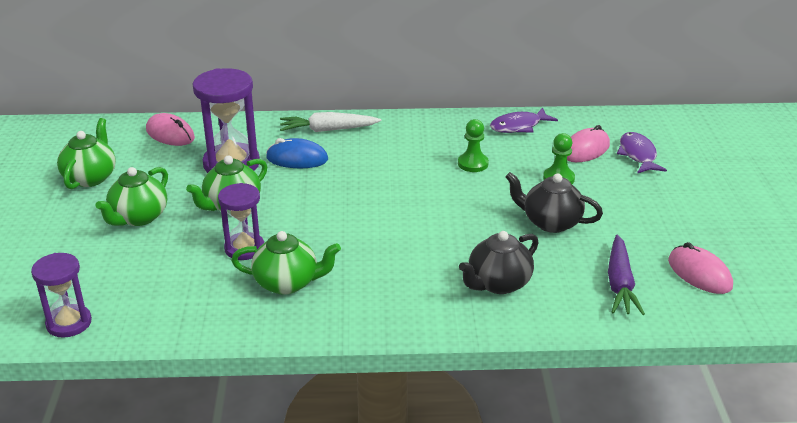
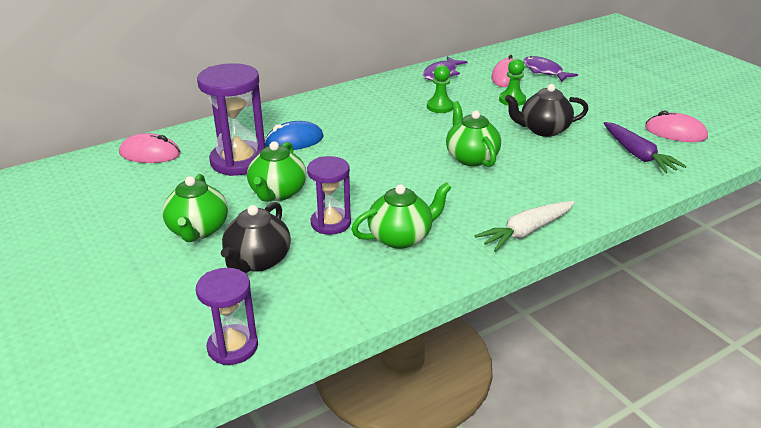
camera: 30 degrees left, 0 degrees up
(90, 177) = (107, 212): green teapot -> green teapot (471, 158)
(328, 130) = (295, 113): white carrot -> white carrot (526, 232)
(498, 283) = (560, 182): black teapot -> black teapot (258, 261)

